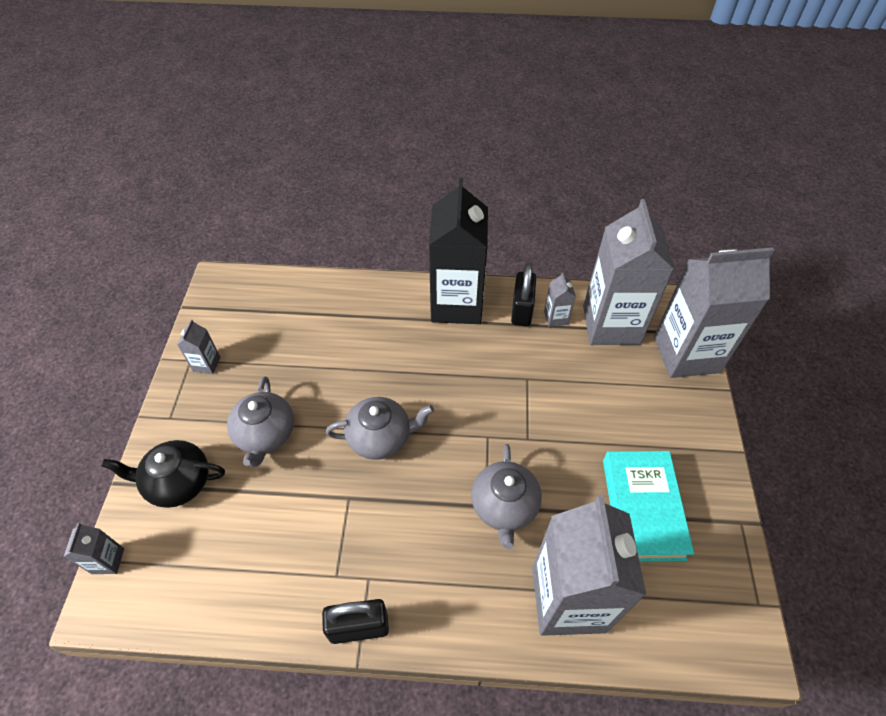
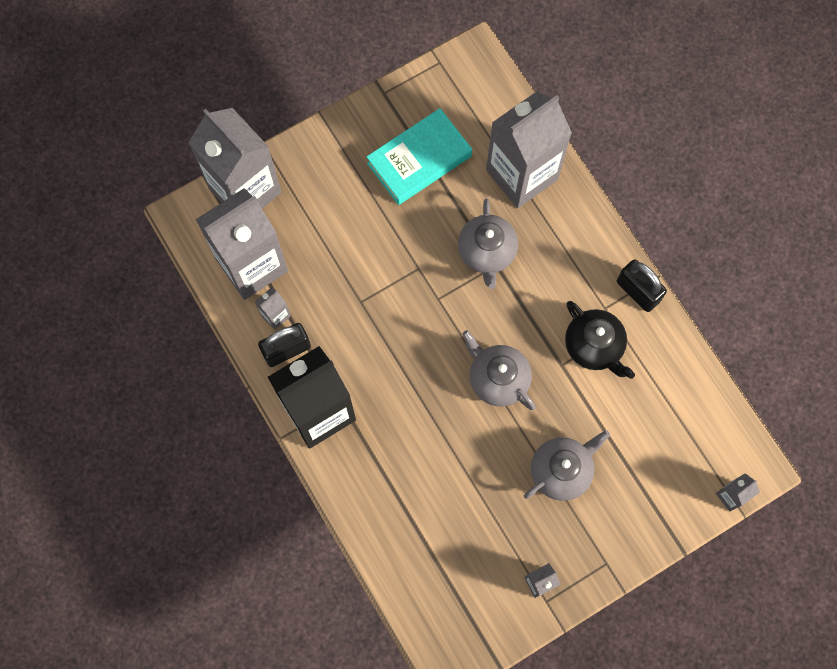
camera: 125 degrees left, 20 degrees up
(178, 482) = (646, 502): black teapot -> black teapot (594, 346)
(504, 506) = (487, 252): grey teapot -> grey teapot turned 120 degrees clockwise

